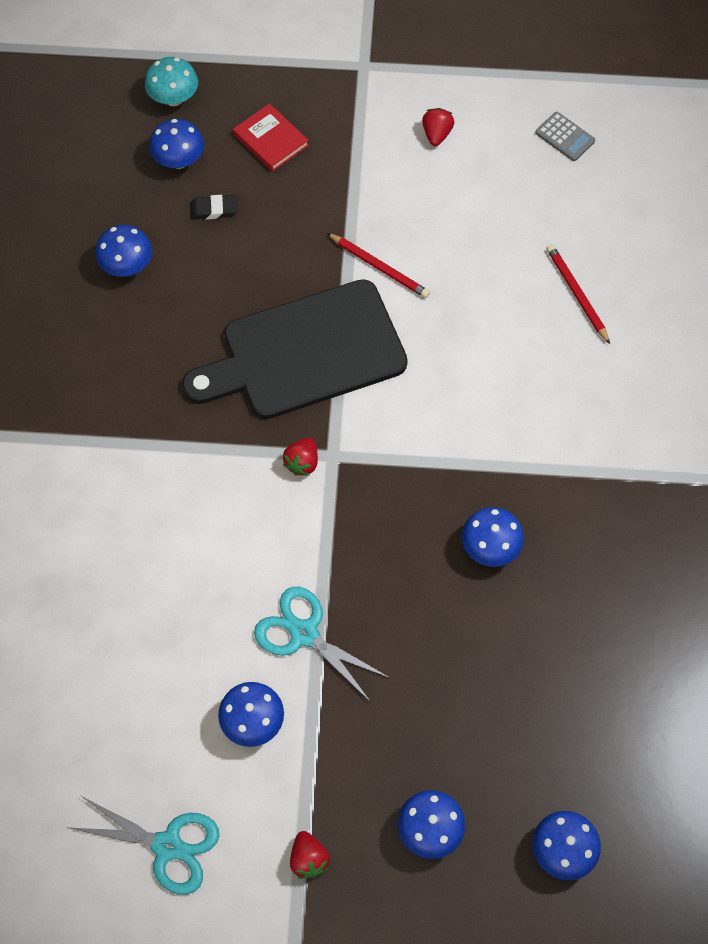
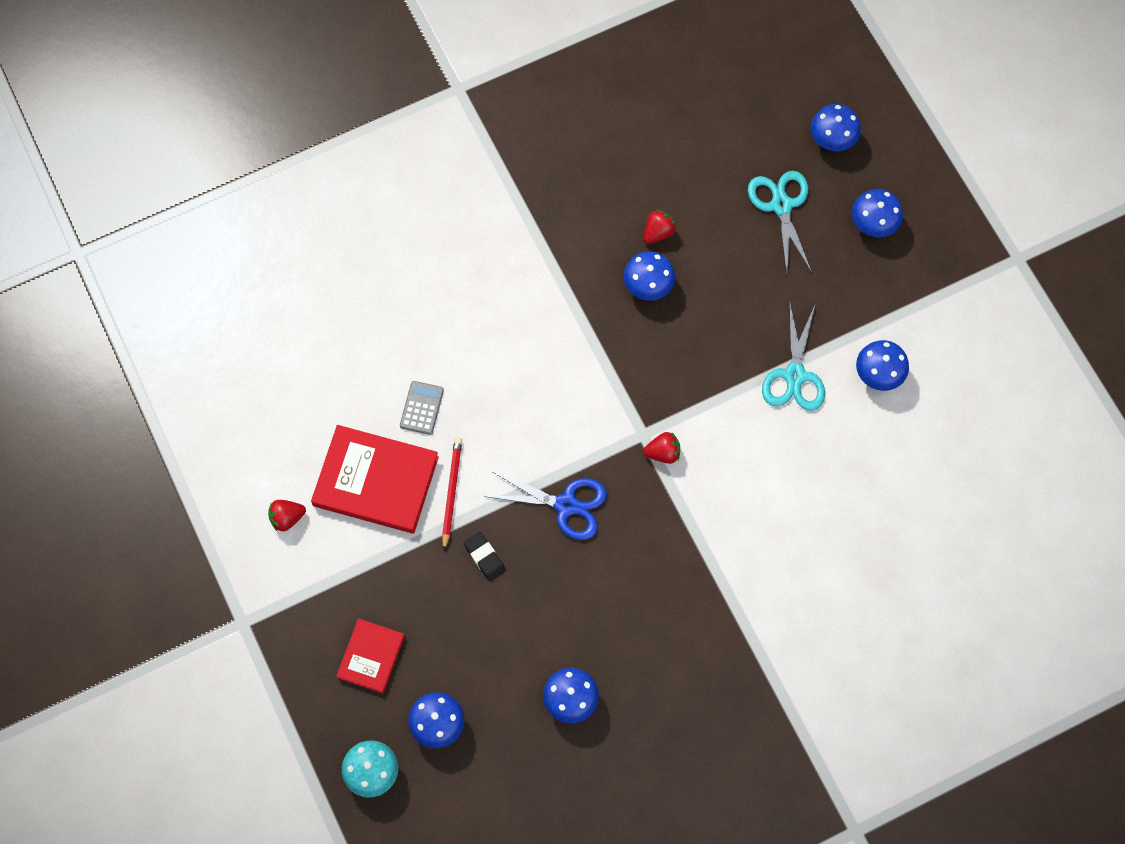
camera: 120 degrees left, 5 degrees up
(167, 846) = (996, 379): turquoise scissors -> turquoise scissors (781, 205)
(213, 209) = (472, 661): black eraser -> black eraser (484, 557)
(306, 352) = (566, 505): black cutting board -> blue scissors
(308, 859) = (943, 287): red strawberry -> red strawberry (658, 233)
(428, 214) = (376, 481): none -> red book
(565, 137) = (232, 412): grey calculator -> grey calculator (422, 408)
(576, 294) = (389, 329): red pencil -> none

